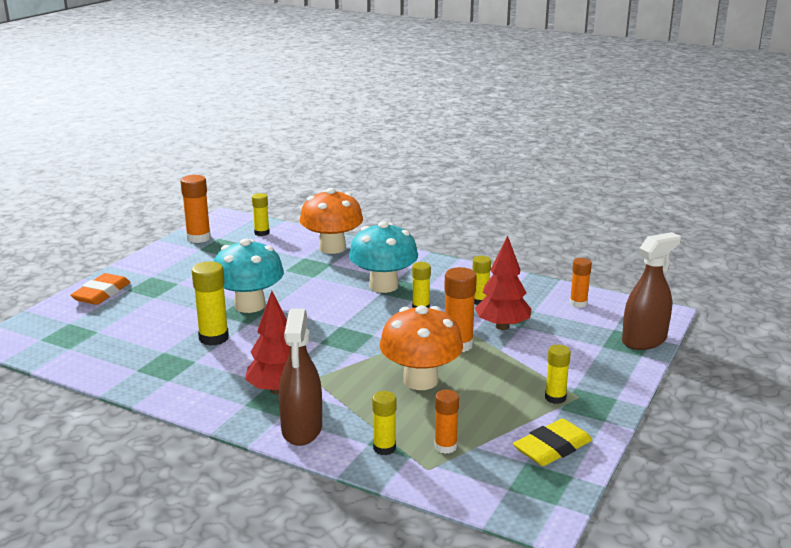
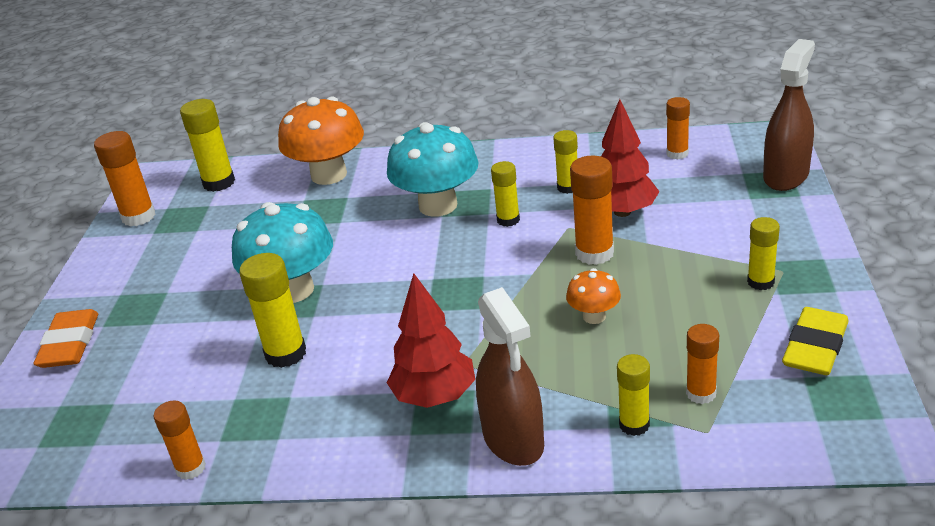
camera: 20 degrees left, 10 degrees up
(108, 378) = (191, 468): none -> orange glue stick
(262, 233) = (219, 183): yellow glue stick -> yellow glue stick, size x1.56
(420, 380) = (594, 316): orange mushroom -> orange mushroom, size x0.50

